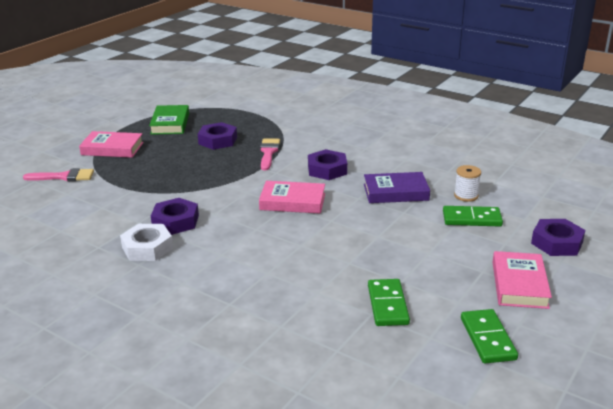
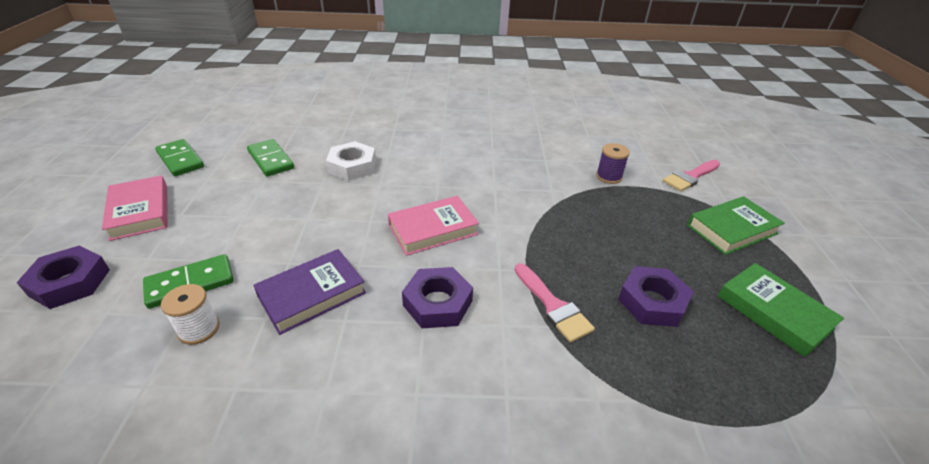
camera: 145 degrees right, 10 degrees up
(112, 149) = (731, 229): pink book -> green book
(118, 194) = (609, 177): none -> purple spool
(147, 248) = (503, 143): white nut -> white nut (352, 166)
(175, 221) = (516, 169): purple nut -> none

